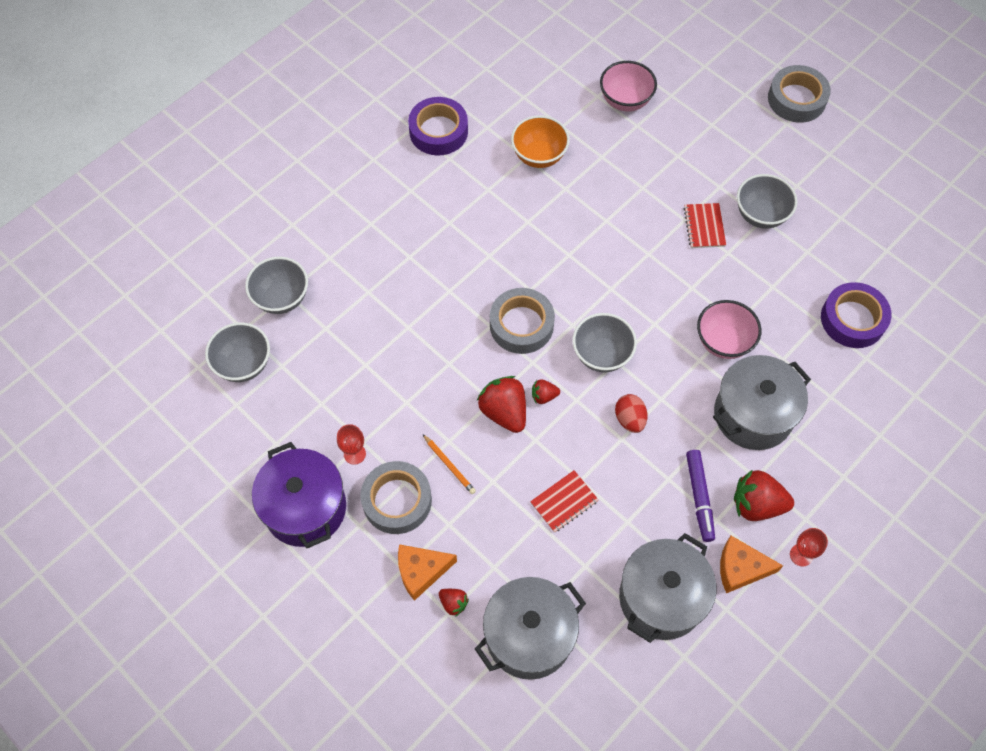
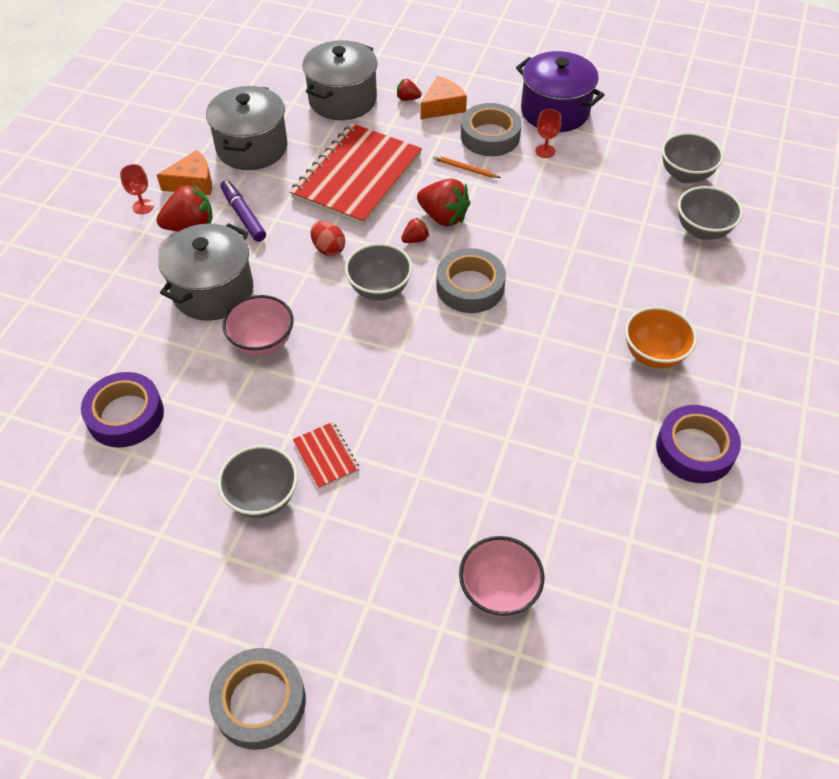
camera: 155 degrees right, 10 degrees down
(539, 156) = (560, 466): orange bowl -> orange bowl (653, 355)
(564, 502) = (357, 177): red notebook -> red notebook, size x2.35

